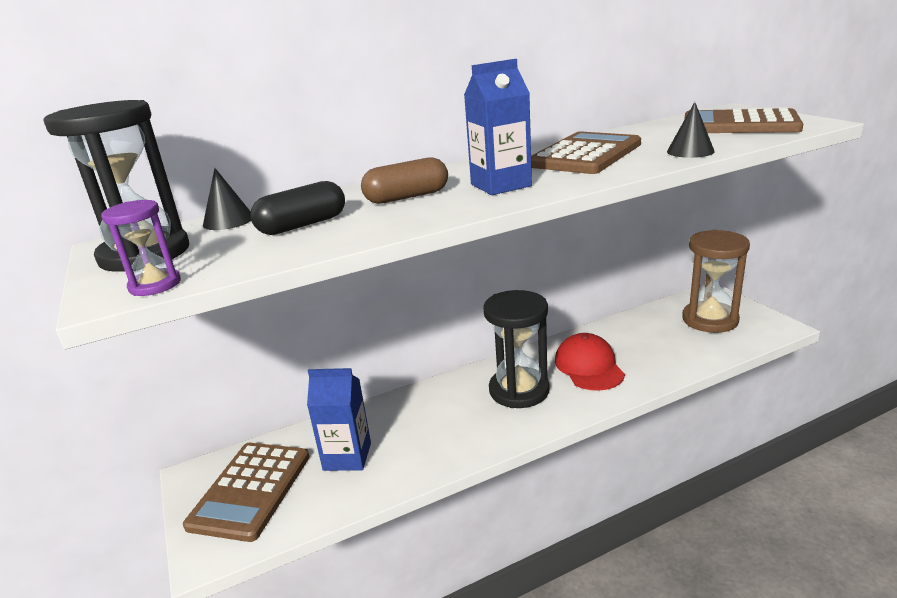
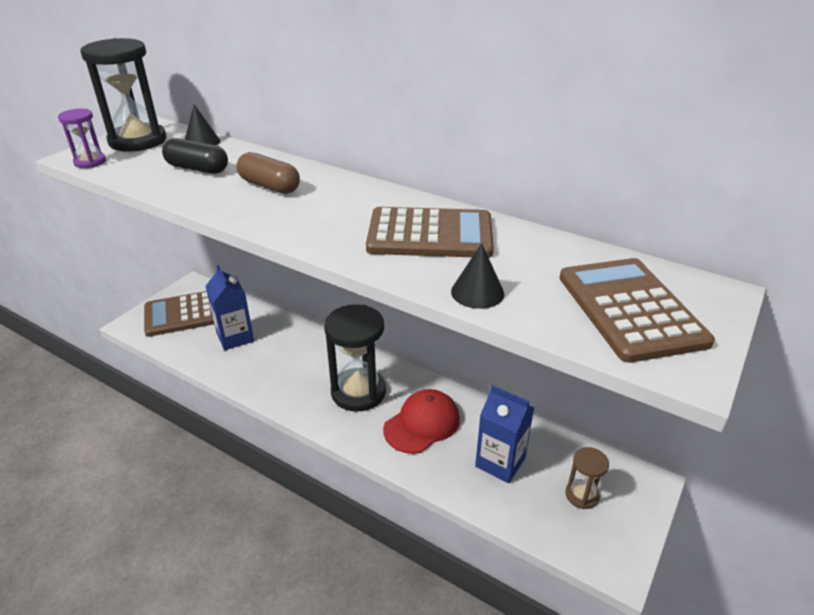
camera: 55 degrees right, 10 degrees up
(500, 185) = (314, 216): blue carton -> blue carton (500, 462)
(710, 320) = (582, 495): brown hourglass -> brown hourglass, size x0.51

